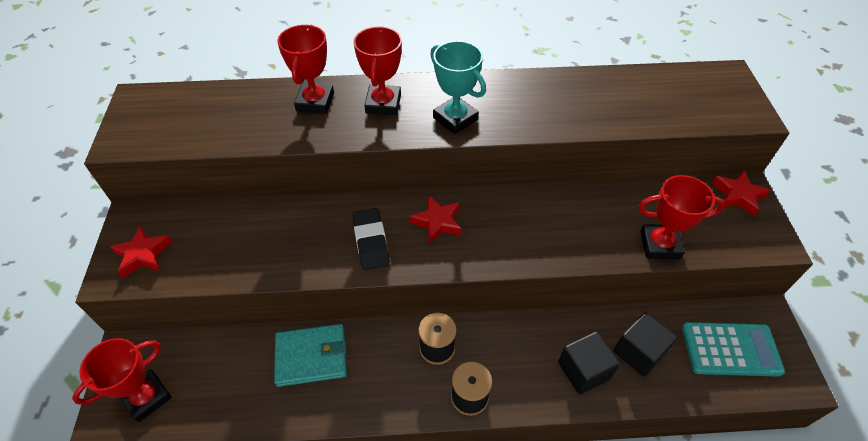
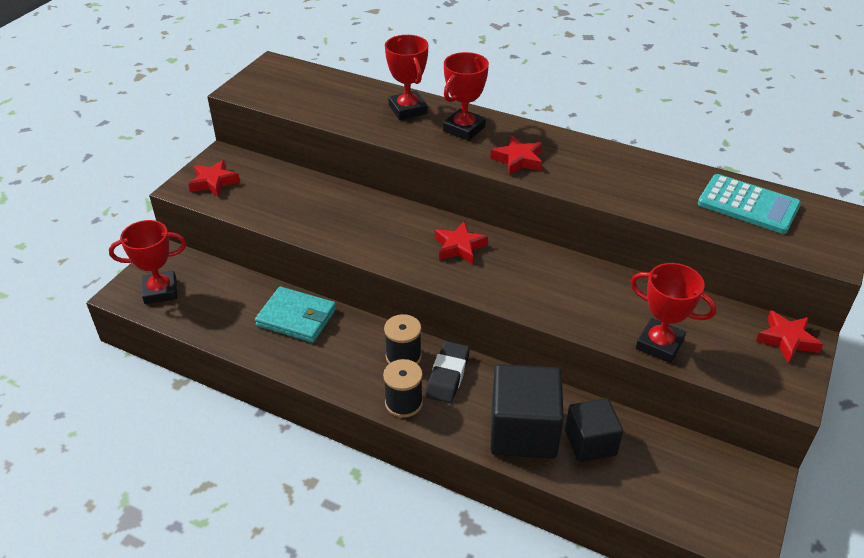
camera: 30 degrees right, 10 degrees down
(315, 102) = (408, 109): red trophy -> red trophy turned 60 degrees counterclockwise
(371, 242) = (391, 239): black eraser -> black eraser (447, 375)
(455, 119) = (518, 160): turquoise trophy -> red star
(583, 370) = (523, 431): black cube -> black cube, size x1.57
(730, 349) = (691, 484): turquoise calculator -> turquoise calculator (748, 205)

